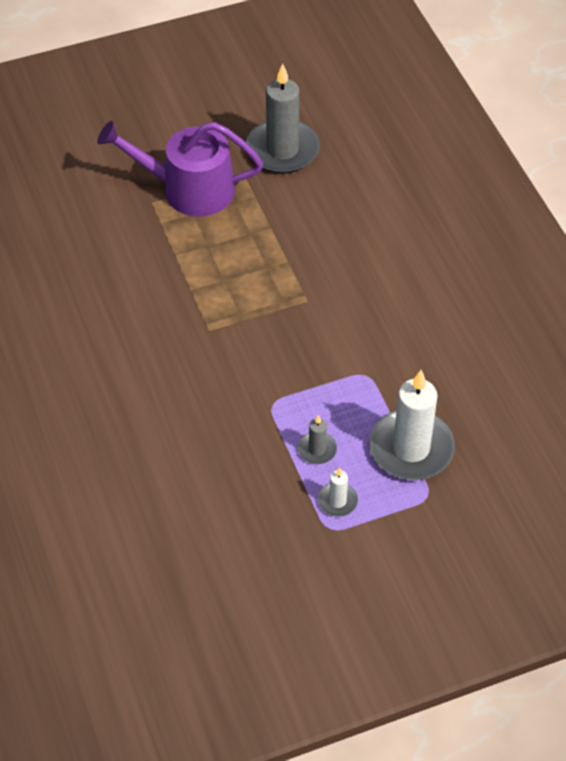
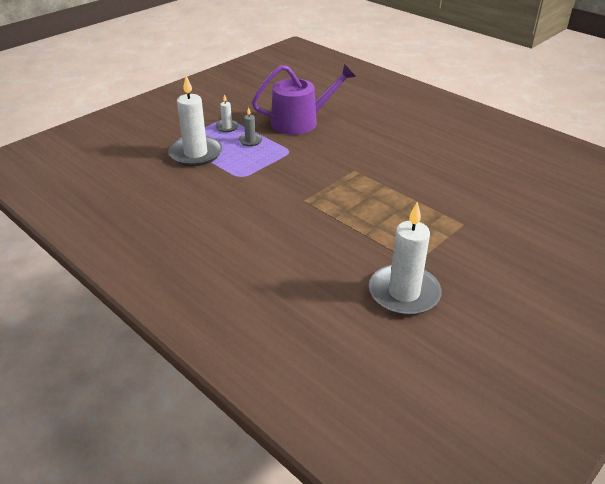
camera: 155 degrees right, 15 degrees down
(189, 189) = (447, 240): purple watering can -> purple watering can (300, 122)
(282, 150) = (404, 293): grey candle -> white candle

